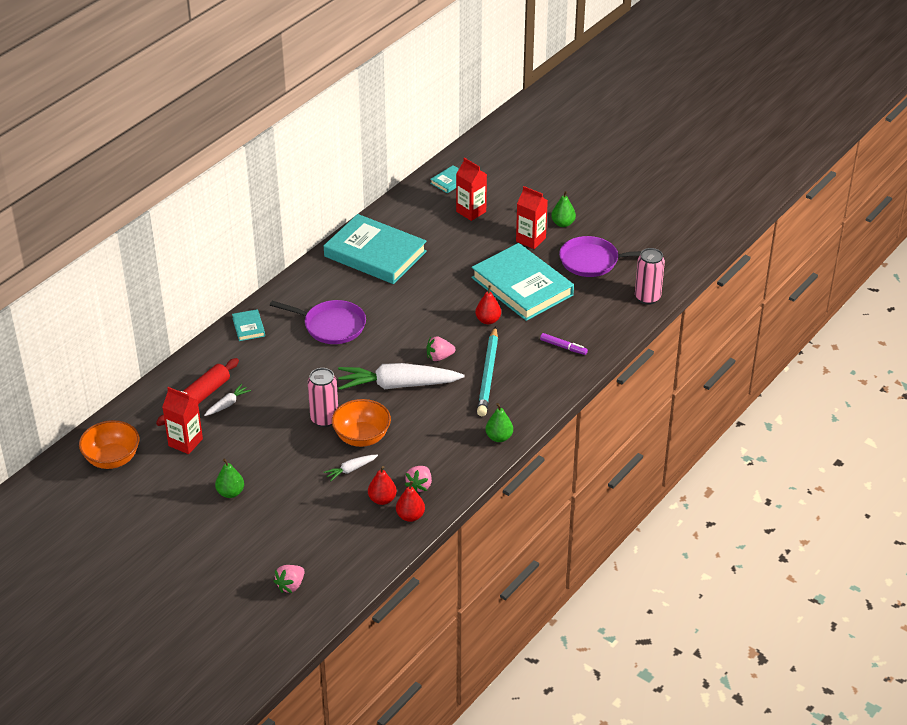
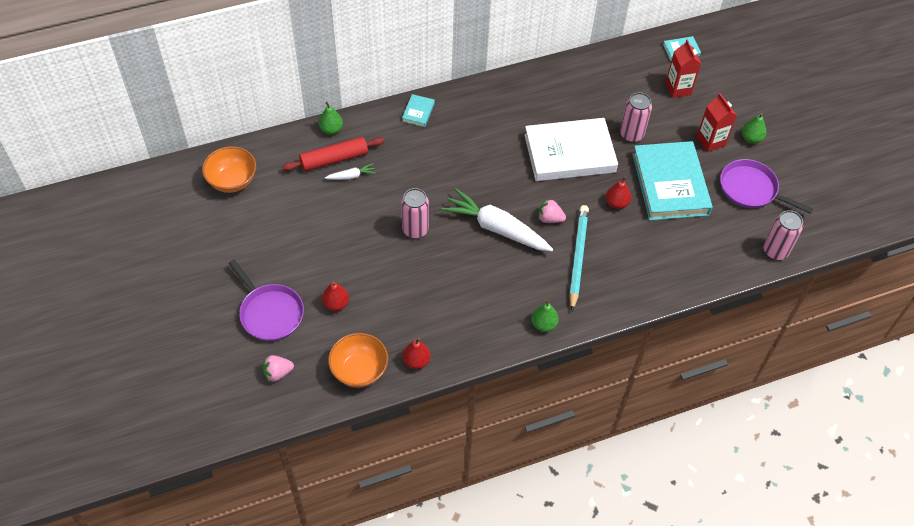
camera: 30 degrees right, 15 degrees up
(185, 442) = (295, 194): red carton -> none
(230, 493) = (295, 260): green pear -> green pear (331, 129)
(331, 326) = (484, 143): purple pan -> purple pan (270, 313)
(351, 470) = (401, 289): white carrot -> none
(362, 437) = (432, 263): orange bowl -> orange bowl (359, 370)
(375, 254) = (568, 92): turquoise book -> none
(382, 499) = (406, 332): red pear -> red pear (336, 304)
(416, 300) = (569, 153): none -> white book
(419, 485) = (445, 335): pink strawberry -> none
(459, 263) = (631, 135): none -> pink can
(488, 375) = (578, 257): turquoise pencil -> turquoise pencil turned 150 degrees clockwise
(563, 347) = (663, 263): purple marker -> none

